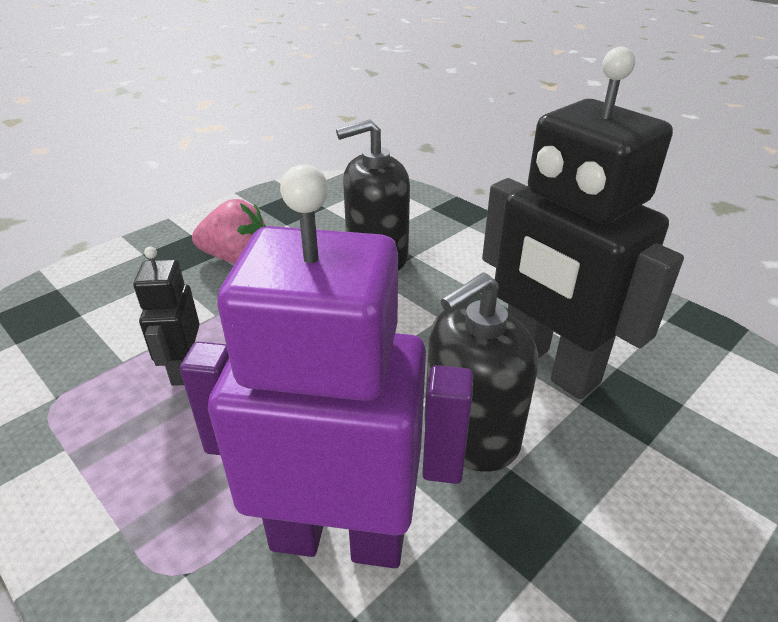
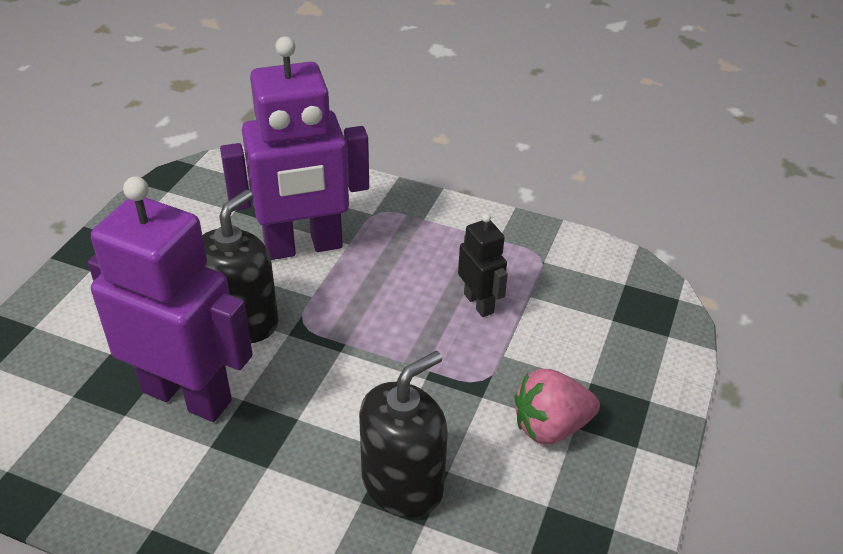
camera: 155 degrees right, 5 degrees up
(548, 366) = (187, 395): black robot -> purple robot

